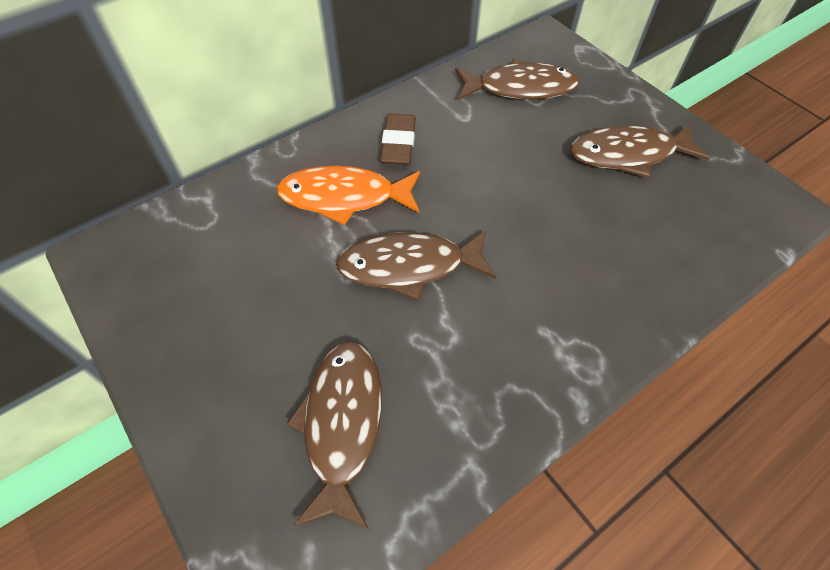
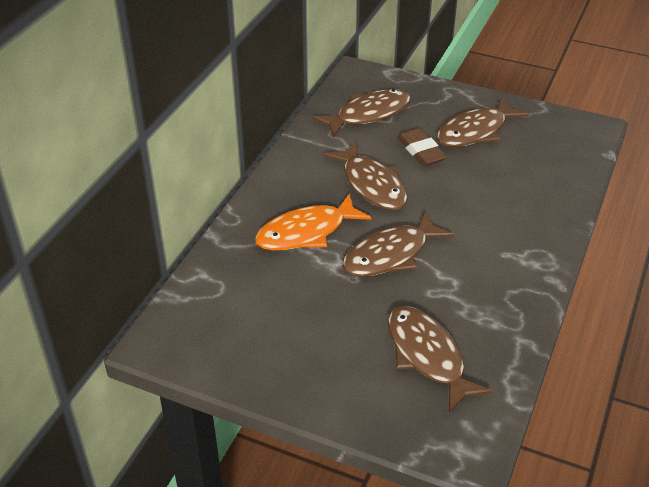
camera: 30 degrees left, 15 degrees down
(398, 143) = (313, 183): brown eraser -> brown eraser (421, 151)
(458, 171) = (372, 185): none -> brown fish

